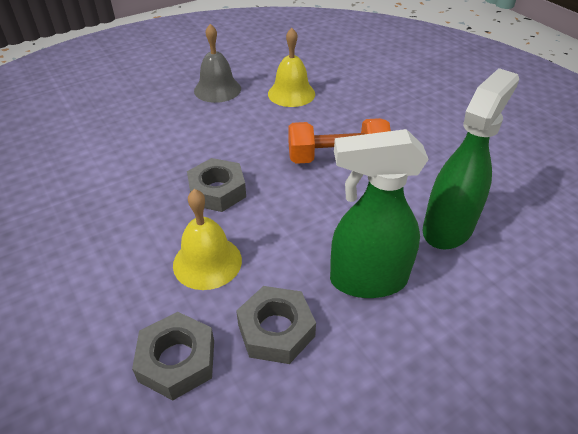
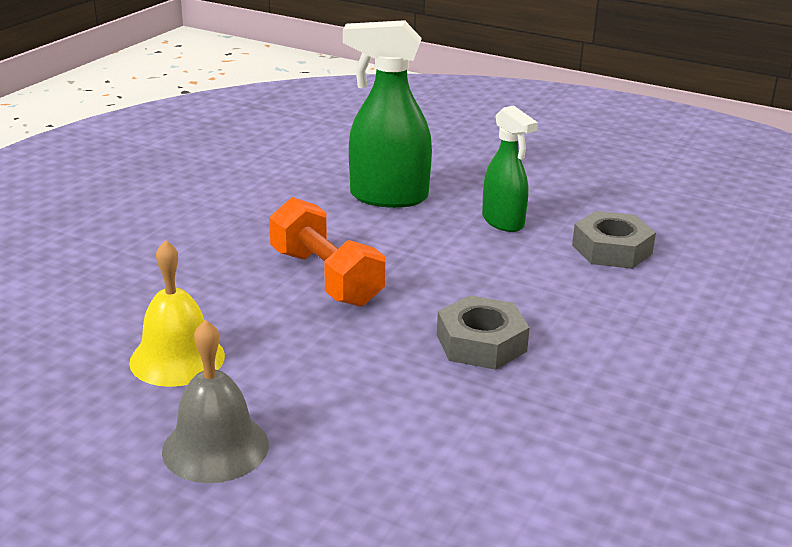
camera: 120 degrees left, 15 degrees down
(177, 360) = (704, 284): grey nut -> none
(207, 262) = (591, 308): yellow bell -> none
(367, 280) = (503, 222): green spray bottle -> green spray bottle, size x0.65

